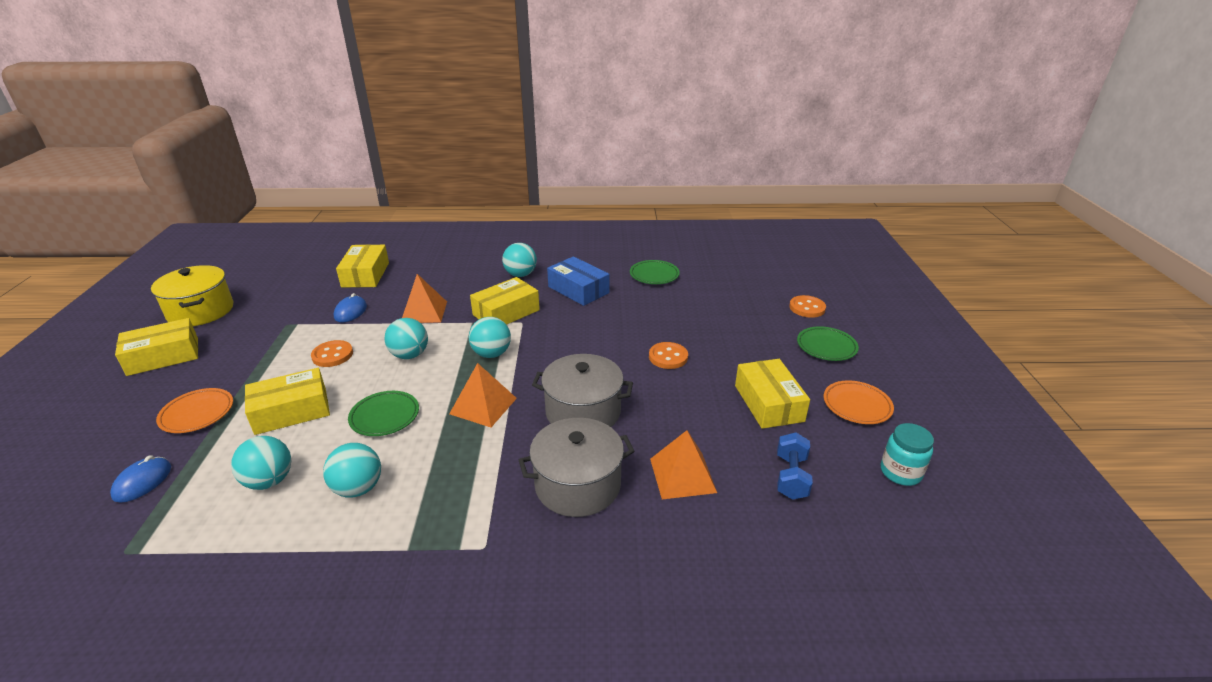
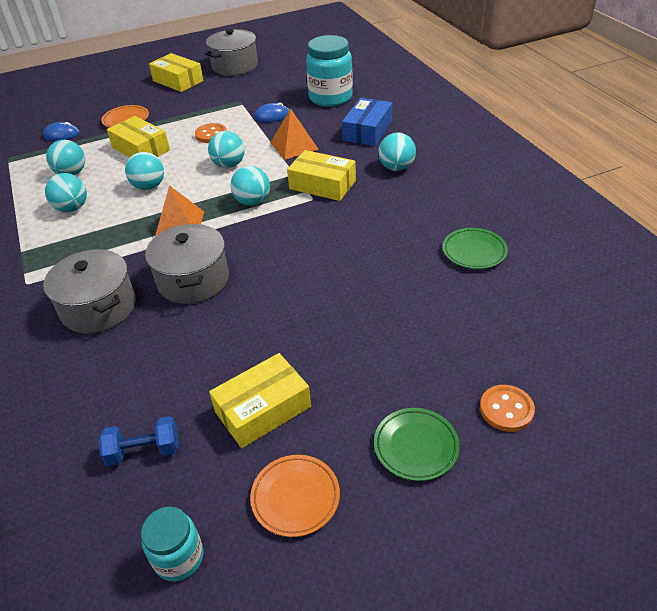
camera: 70 degrees right, 10 degrees up
(201, 311) = (235, 66): yellow pot -> grey pot
(365, 275) = (330, 98): yellow box -> turquoise jar
(385, 416) = (149, 186): green plate -> turquoise ball
(578, 290) = (396, 210): blue box -> blue box (367, 131)
(668, 357) = (309, 309): orange button -> none
(682, 475) = (126, 368): orange pyramid -> none

